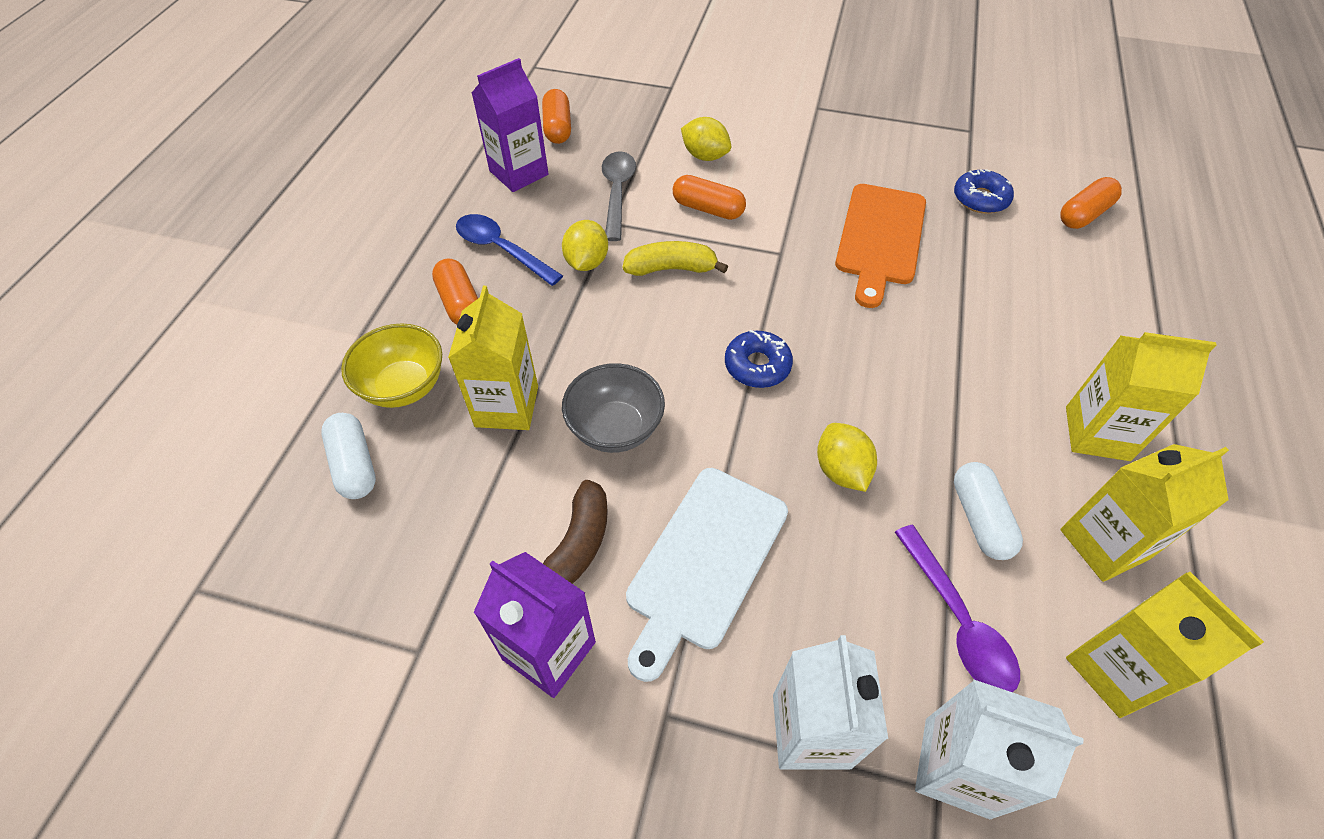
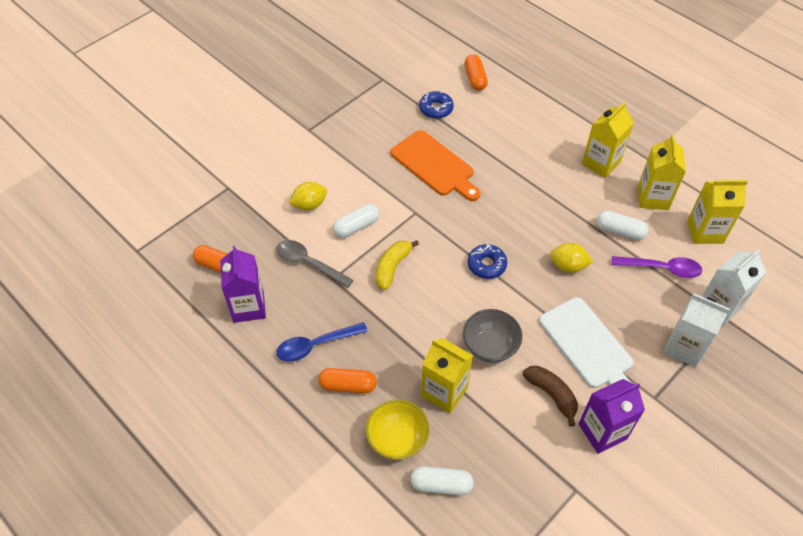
camera: 60 degrees left, 0 degrees up
(586, 262) = (358, 306): yellow lemon -> none
(708, 209) = (356, 226): orange capsule -> white capsule

